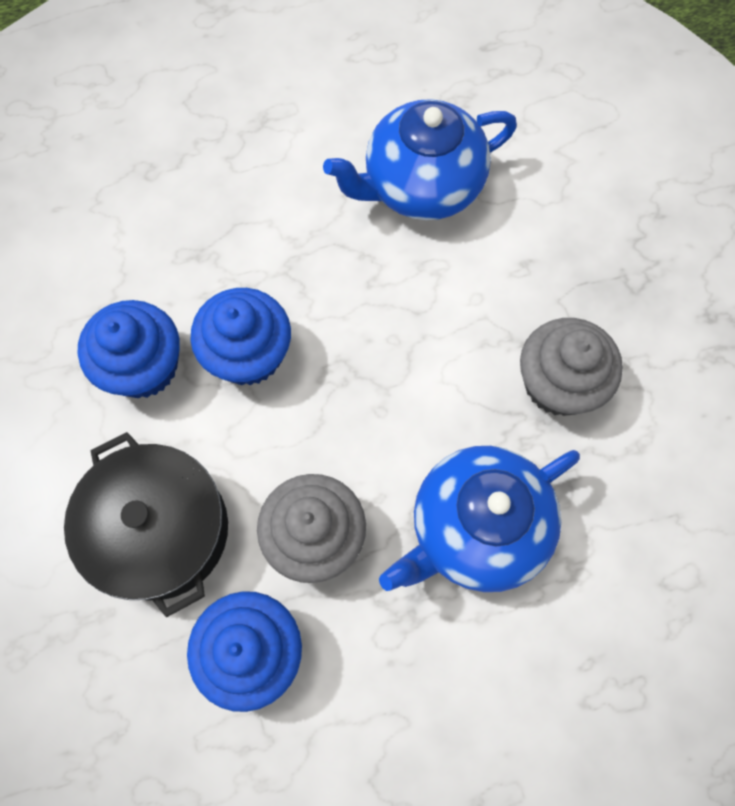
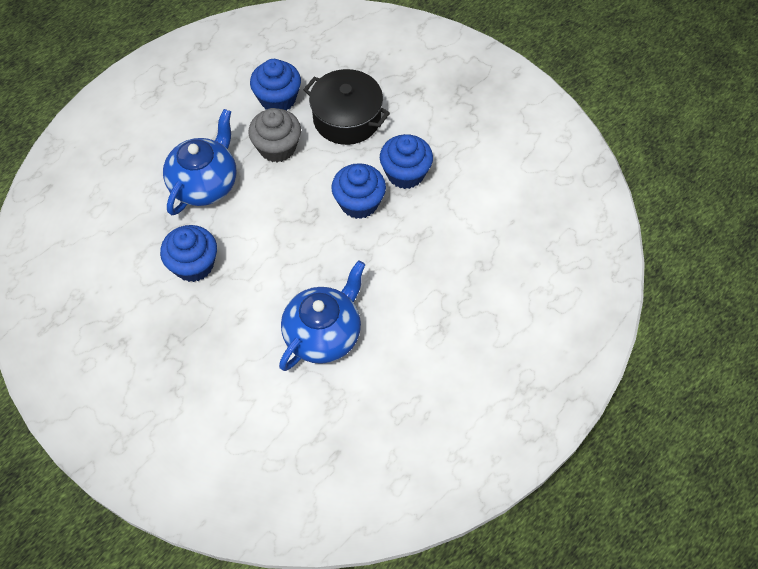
camera: 150 degrees right, 10 degrees down
(558, 383) = (194, 265): grey cupcake -> blue cupcake

